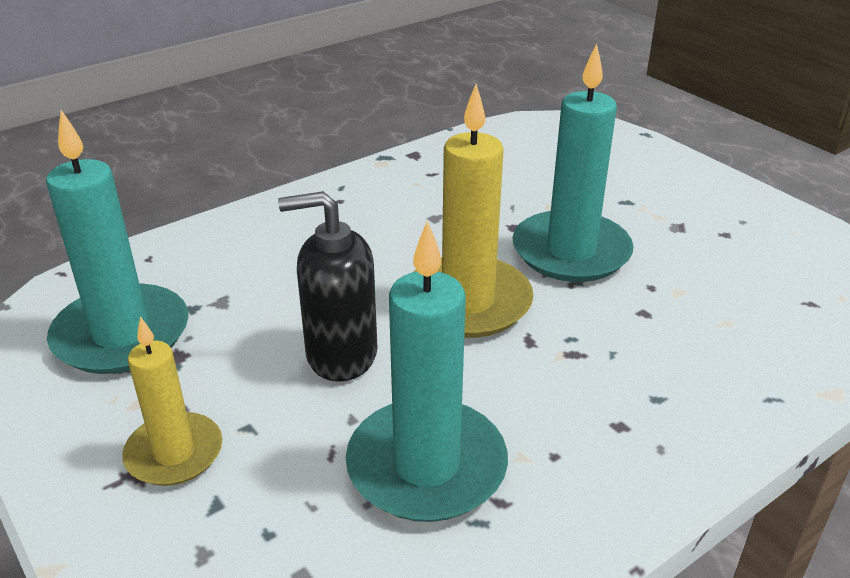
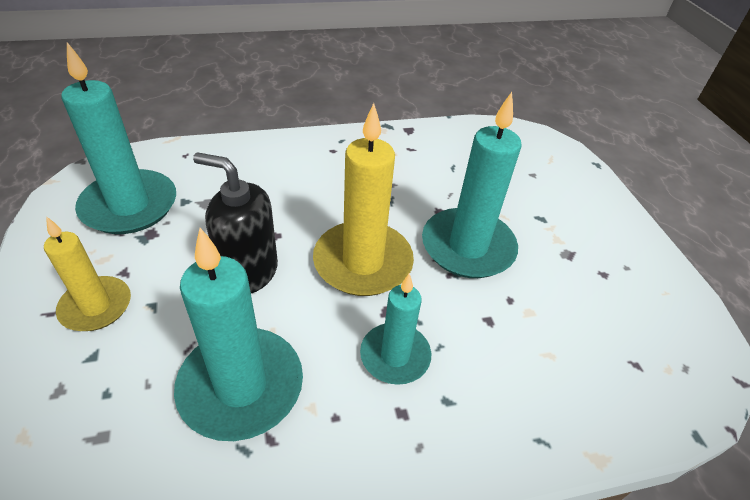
camera: 20 degrees right, 10 degrees up
(573, 377) = (395, 356): none -> turquoise candle

